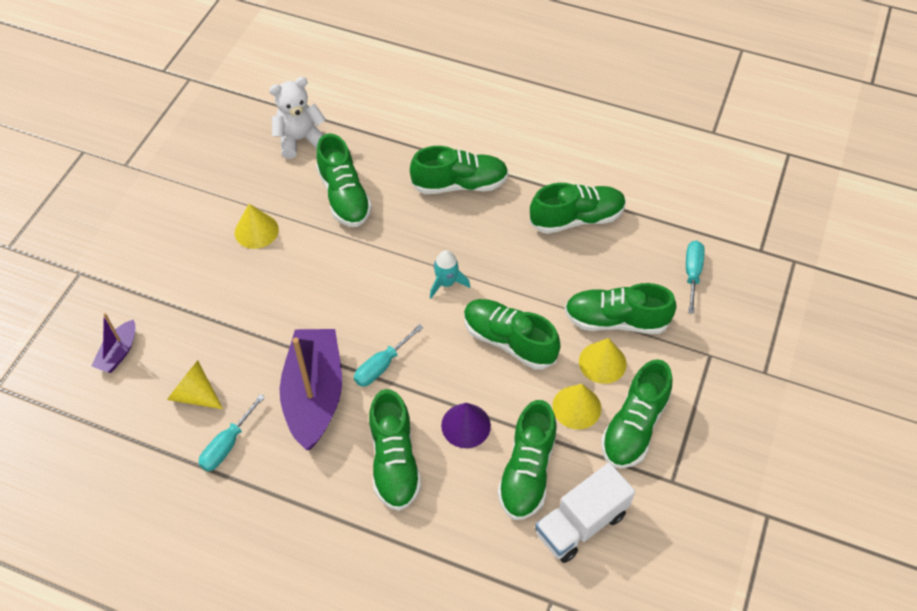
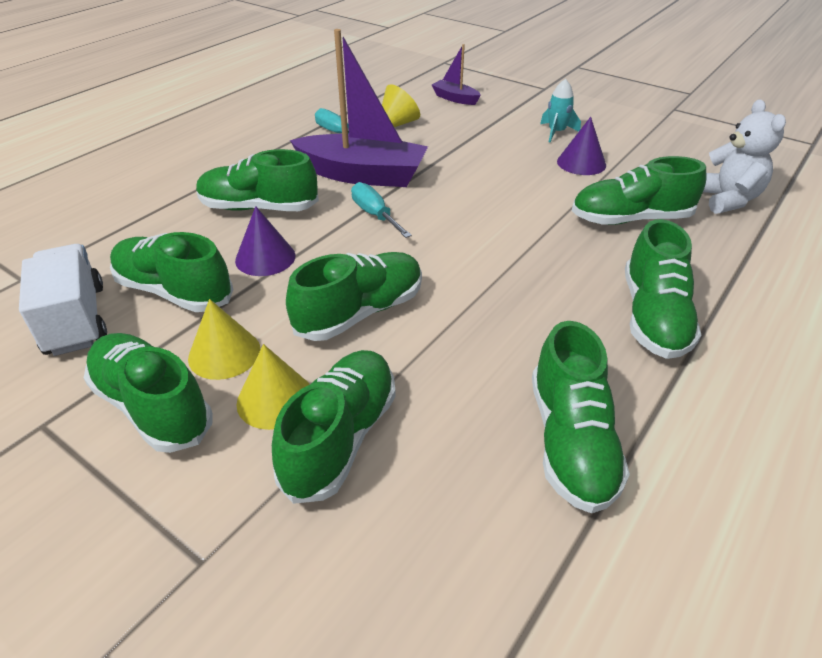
camera: 105 degrees right, 15 degrees down
(256, 231) = (581, 163): yellow cone -> purple cone
(446, 283) = (473, 276): turquoise rocket -> turquoise rocket (556, 132)
(692, 274) = (395, 601): turquoise screwdriver -> none

